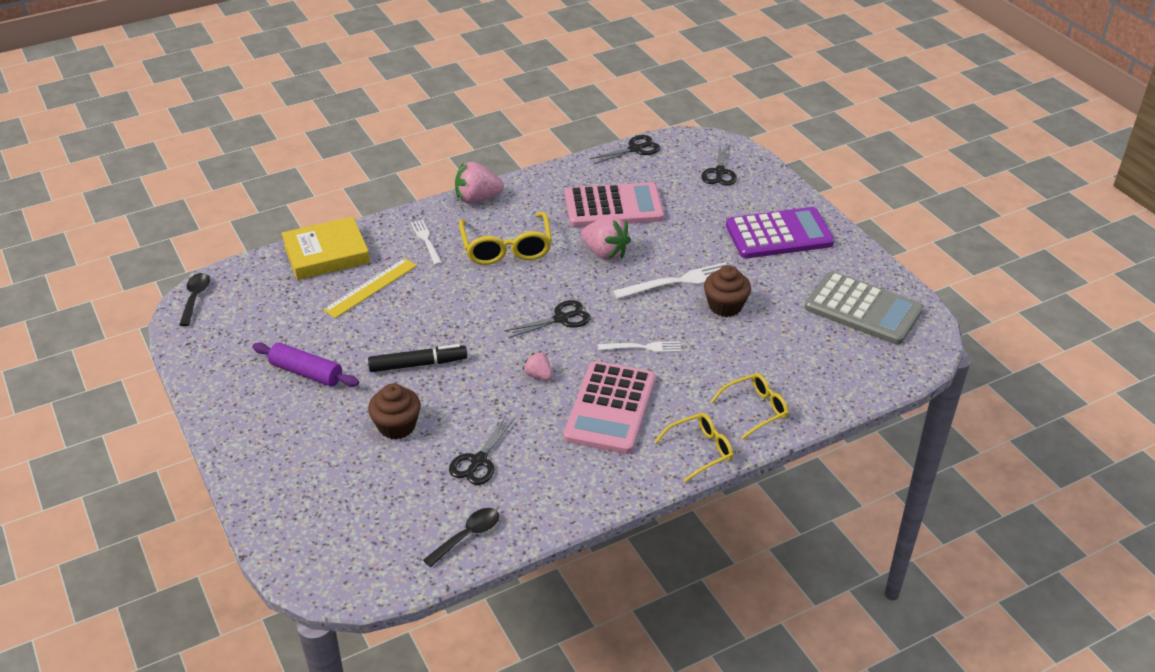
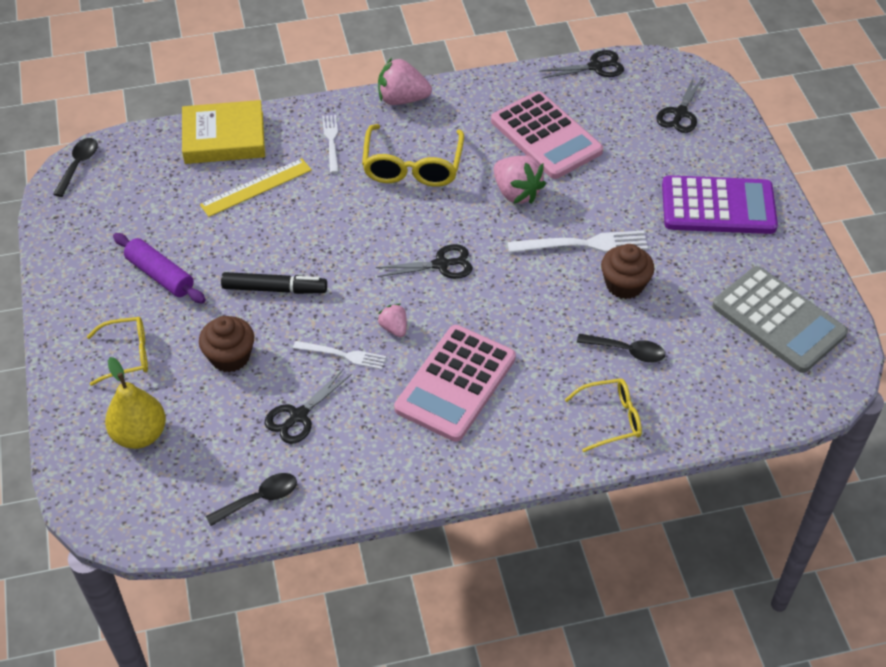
camera: 15 degrees right, 10 degrees up
(334, 506) = (140, 435): none -> yellow pear
(613, 207) = (546, 136): pink calculator -> pink calculator turned 45 degrees clockwise
(643, 347) = (516, 317): white fork -> white fork (343, 355)
(700, 450) = (533, 455): yellow glasses -> yellow glasses (127, 355)
(748, 355) = (627, 351): none -> black spoon

